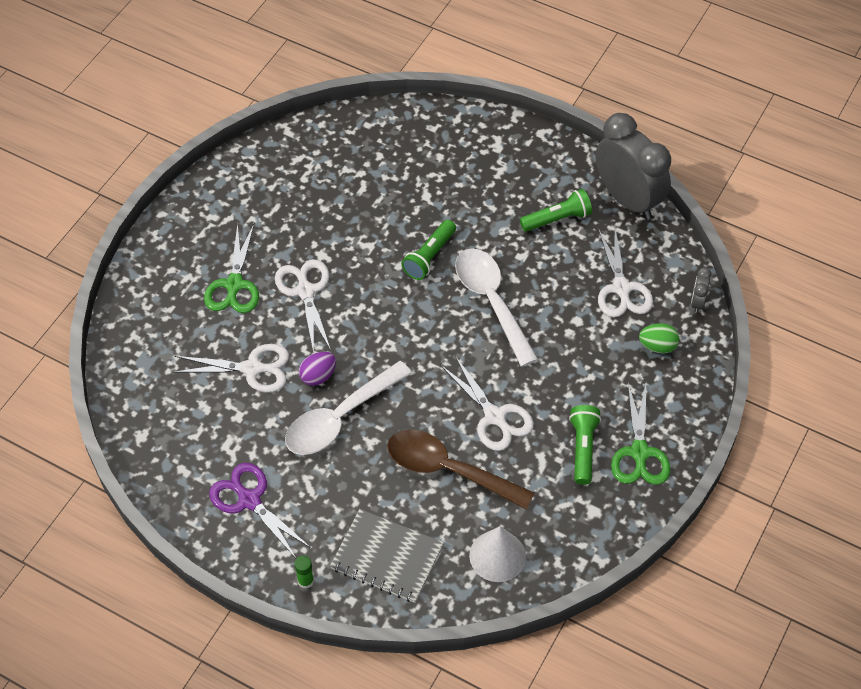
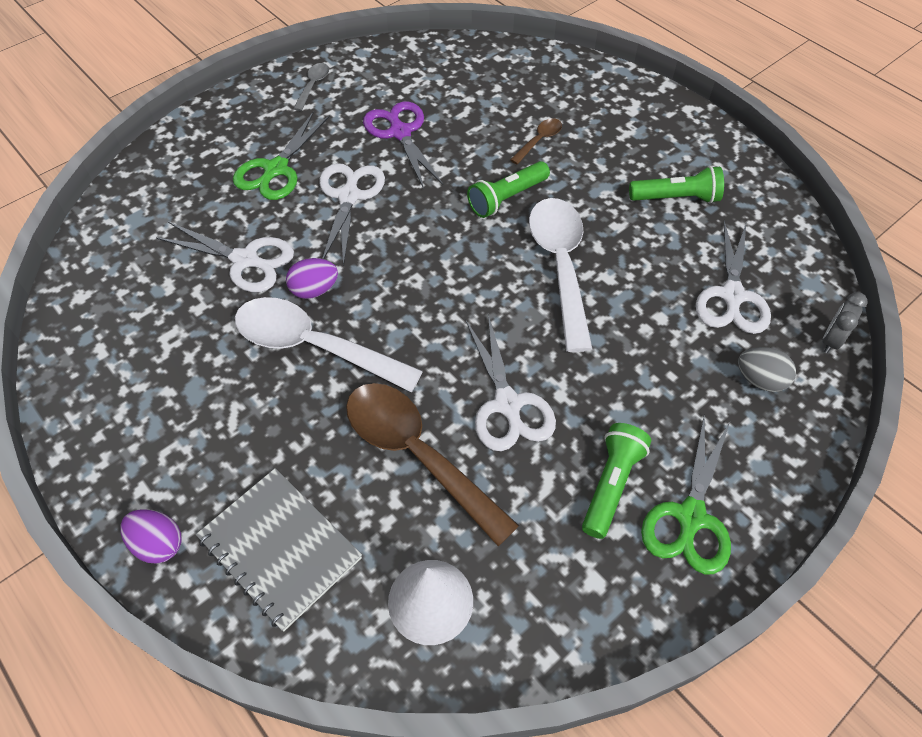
camera: 20 degrees right, 0 degrees up
(223, 197) = (313, 86): none -> grey spoon
(249, 500) = (153, 411): purple scissors -> purple scissors (400, 133)
(305, 581) = (158, 544): green glue stick -> purple egg
(340, 418) = (314, 346): white spoon -> white spoon turned 45 degrees clockwise
(434, 197) = (539, 140): none -> brown spoon
(627, 199) = (771, 199): grey clock -> none
(657, 346) = (760, 380): green egg -> grey egg

